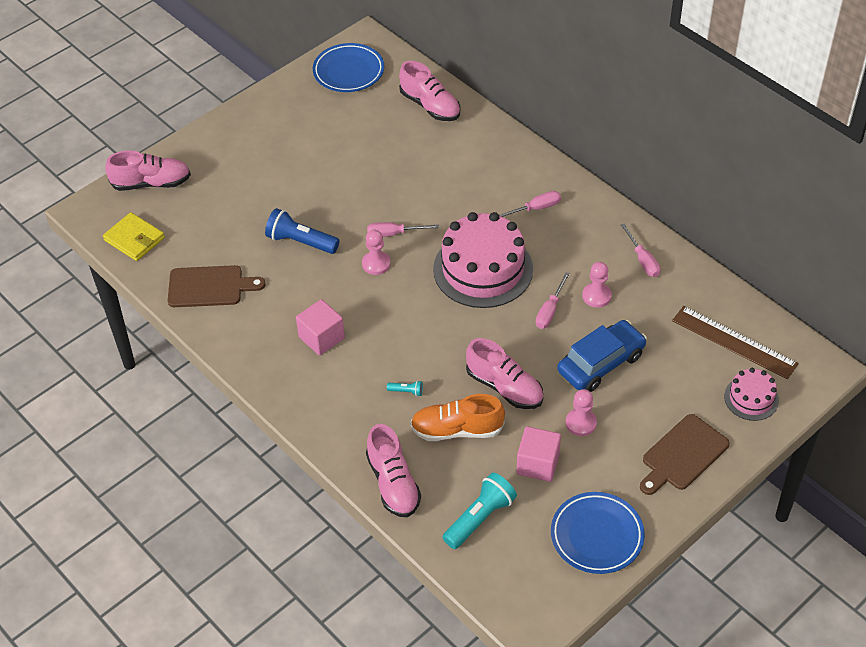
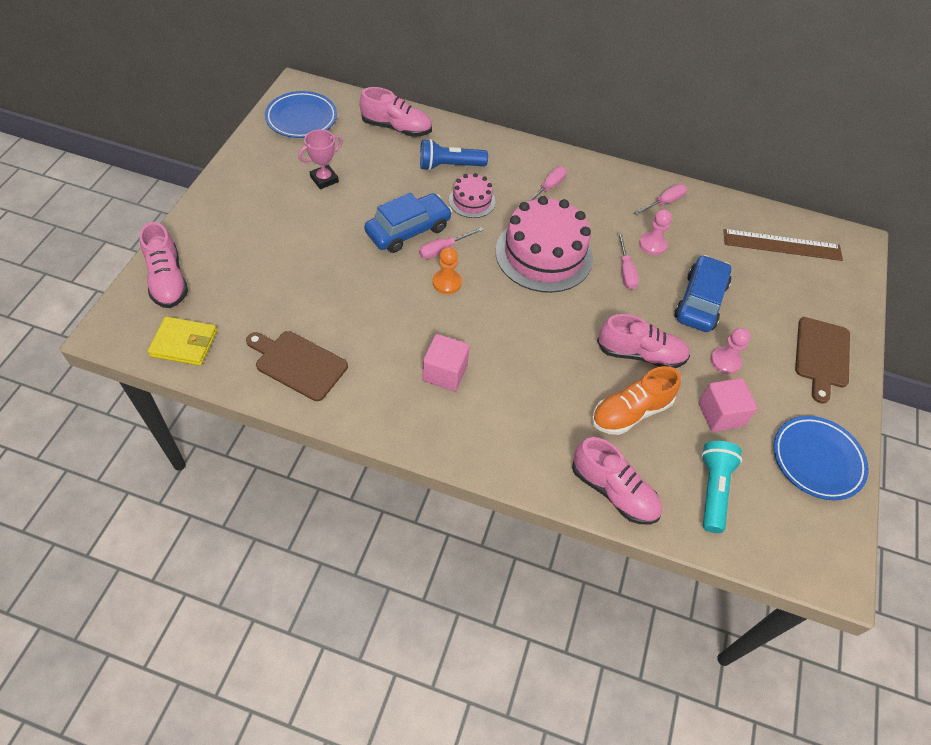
camera: 35 degrees left, 5 degrees up
(151, 183) = (167, 280): pink shoe -> pink shoe turned 105 degrees clockwise
(209, 287) = (298, 364): brown cutting board -> brown cutting board turned 120 degrees counterclockwise
(300, 242) = (361, 286): blue flashlight -> blue flashlight (449, 166)
(331, 136) = (324, 179): none -> pink trophy
(374, 206) = (408, 230): none -> blue car
(376, 264) = (447, 282): pink pawn -> orange pawn
(406, 391) = (560, 394): turquoise flashlight -> none
(643, 260) = (664, 202): pink screwdriver -> pink screwdriver turned 75 degrees counterclockwise
(751, 398) = (830, 286): pink cake -> pink cake (472, 201)

